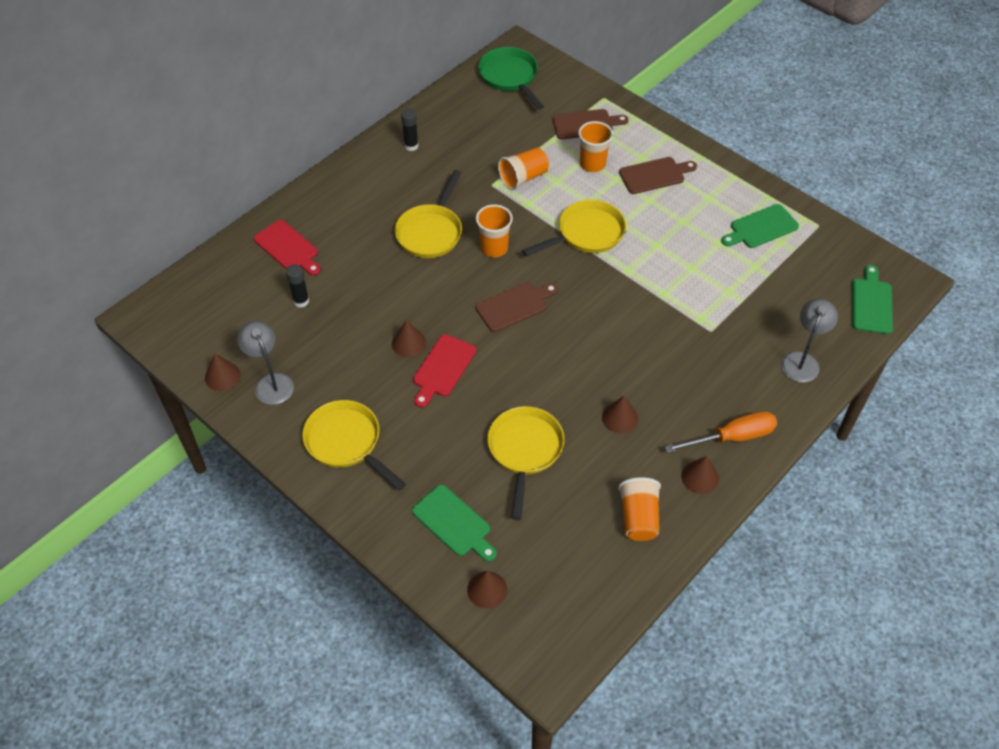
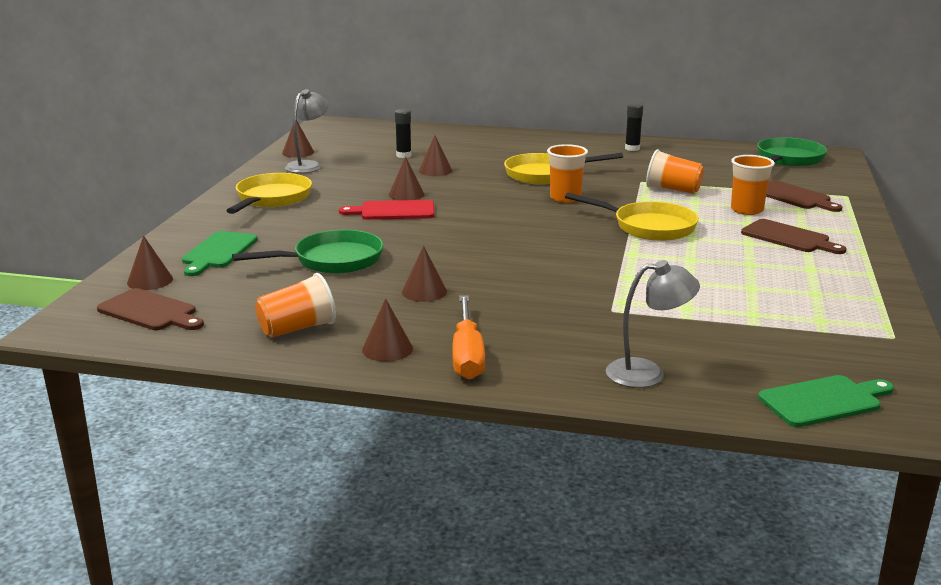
camera: 60 degrees right, 30 degrees down
(288, 248) = (453, 141): red cutting board -> none
(362, 297) = (435, 170): none -> brown cone
(514, 306) = (507, 219): brown cutting board -> brown cutting board (150, 311)
(525, 451) = (332, 260): yellow pan -> green pan
(732, 437) = (467, 355): orange screwdriver -> orange screwdriver turned 45 degrees clockwise
(761, 228) = (820, 305): green cutting board -> none

